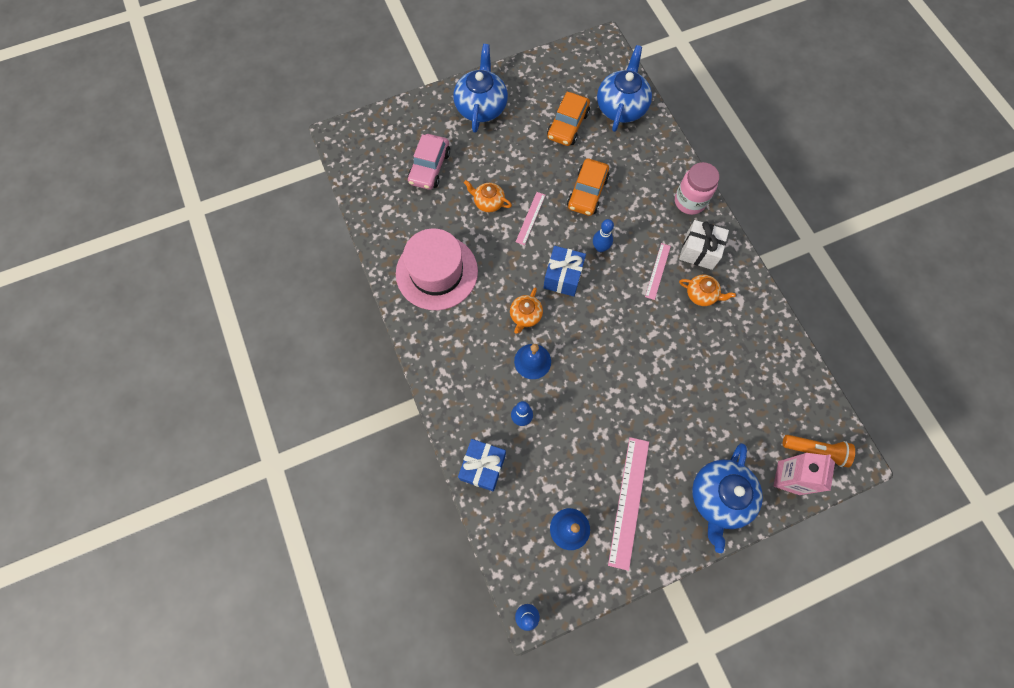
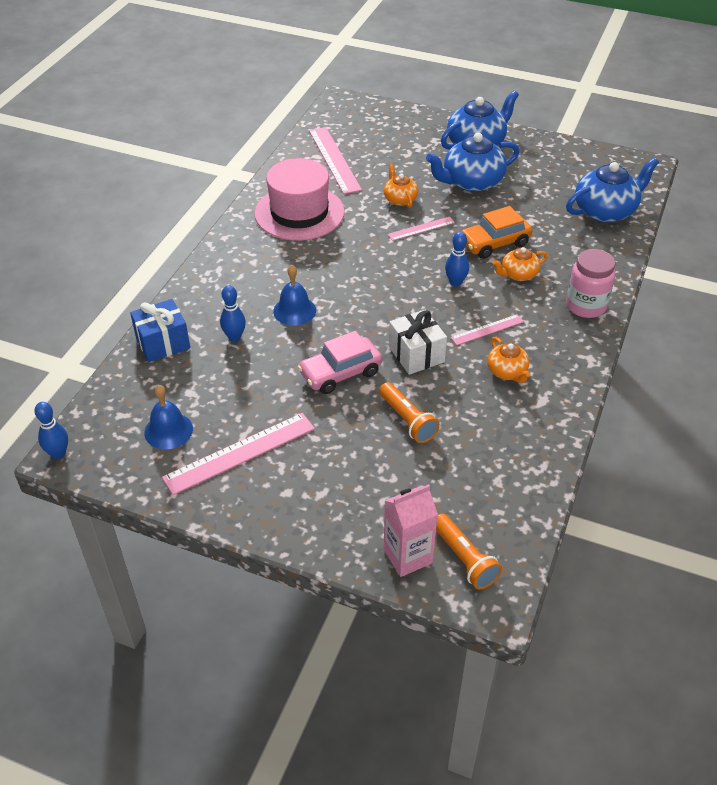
camera: 45 degrees right, 25 degrees down
(402, 200) = (334, 159): none -> pink ruler
(430, 167) = (383, 154): pink car -> pink car (340, 373)
(525, 315) = (330, 281): orange teapot -> orange teapot (518, 274)
(563, 277) = (396, 279): blue gift -> none
(567, 125) = (537, 195): orange car -> none
(689, 384) = (407, 420): none -> orange flashlight
(699, 251) = (547, 343): white gift -> white gift (416, 354)
(719, 497) = (321, 514): blue teapot -> blue teapot (471, 182)

